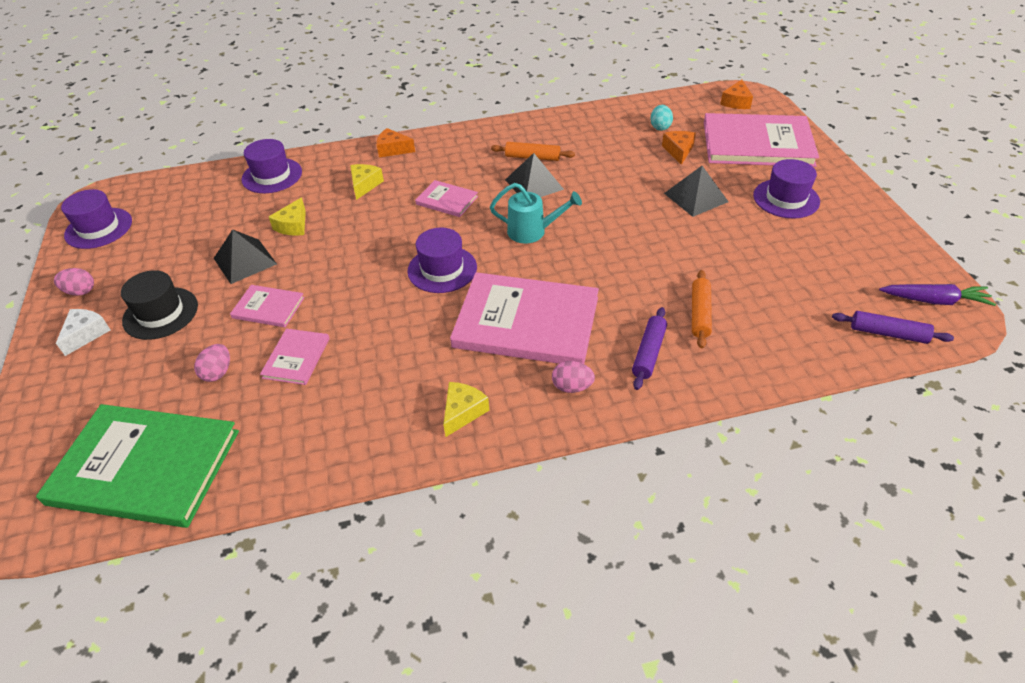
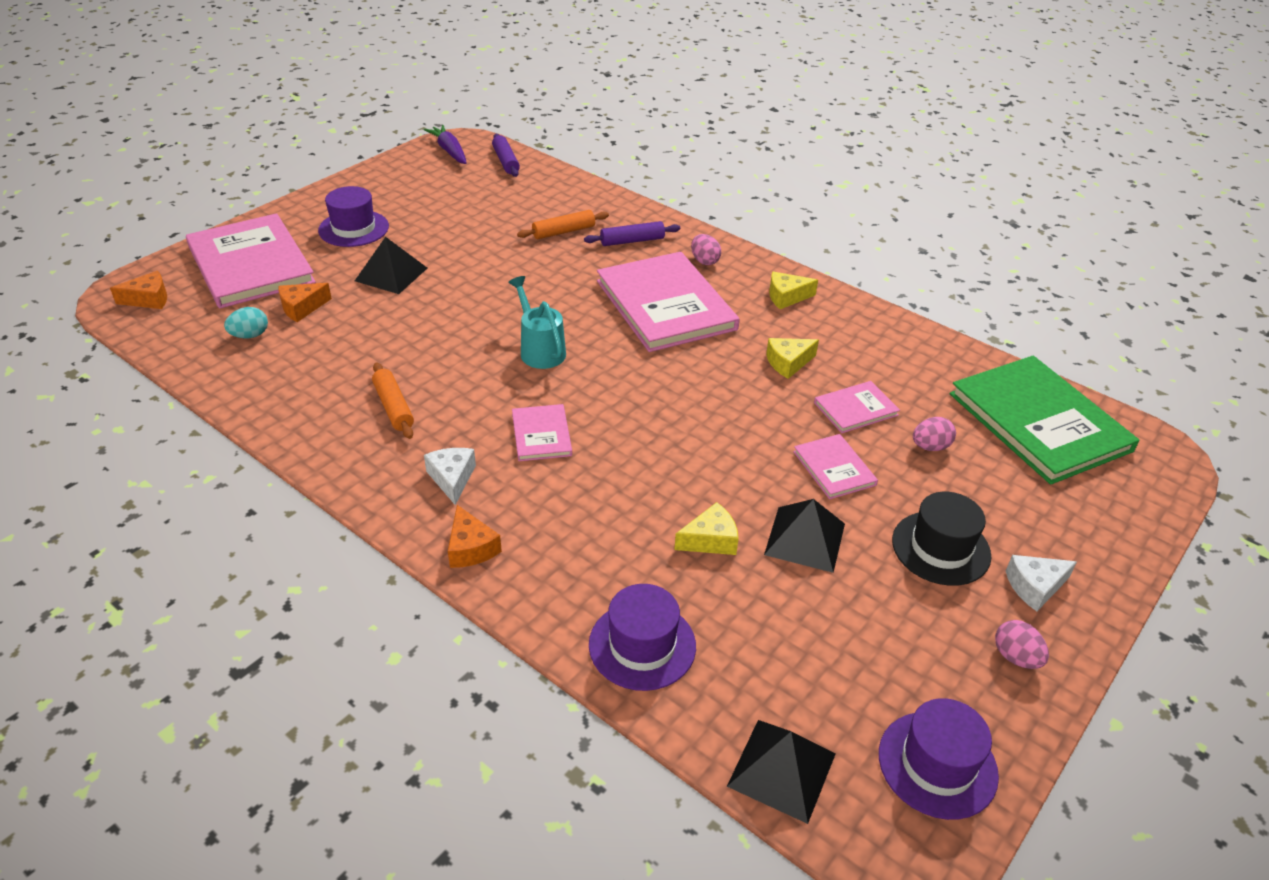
camera: 130 degrees left, 5 degrees down
(365, 185) = (575, 525): yellow cheese -> yellow cheese (788, 363)
(442, 269) = (654, 381): purple hat -> none
(448, 159) = (452, 478): none -> white cheese
(534, 184) = (452, 383): black pyramid -> black pyramid (782, 770)

